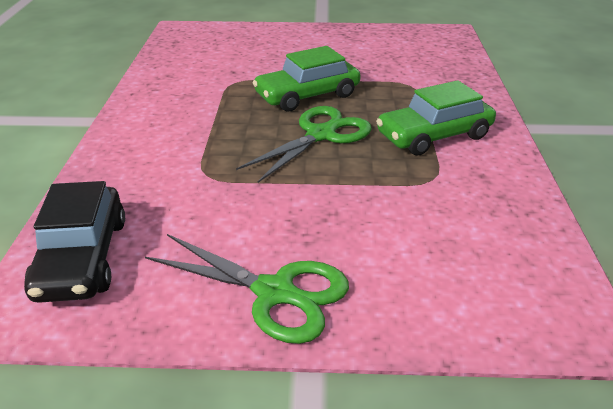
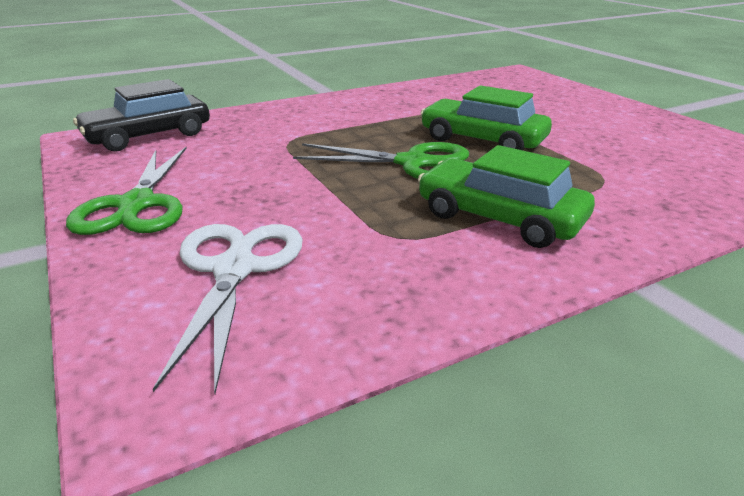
camera: 60 degrees right, 5 degrees down
(436, 259) = (235, 270): none -> white scissors

